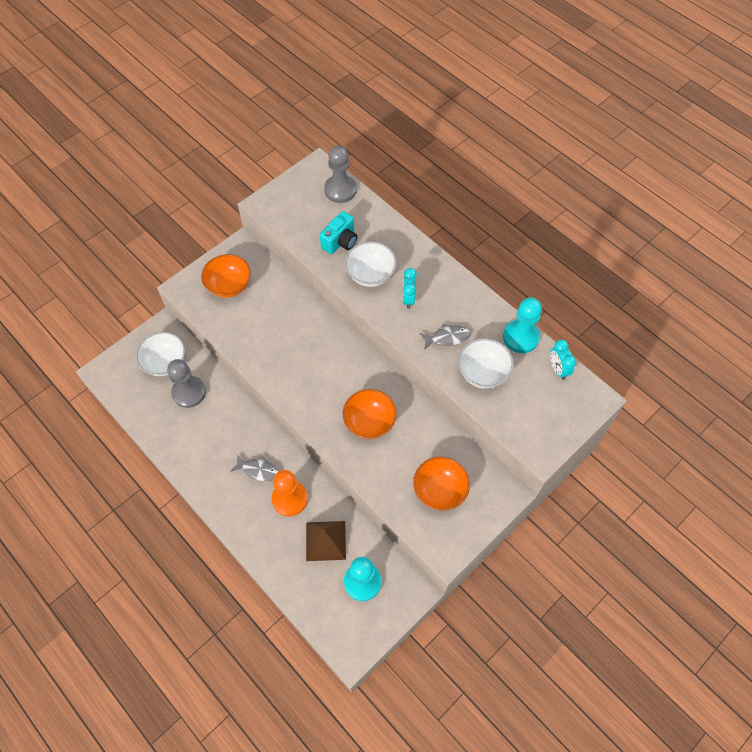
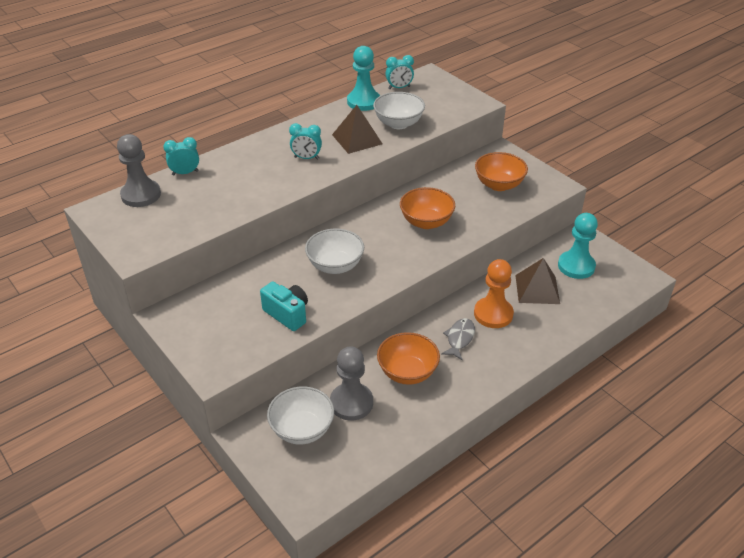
camera: 85 degrees left, 20 degrees down
(229, 286) = (224, 326): orange bowl -> orange bowl (407, 372)
(340, 242) = (217, 198): turquoise camera -> turquoise camera (287, 314)
(370, 275) = (269, 180): white bowl -> white bowl (335, 265)
(374, 212) = (185, 173): none -> turquoise clock
(447, 337) = (357, 139): grey fish -> brown pyramid

